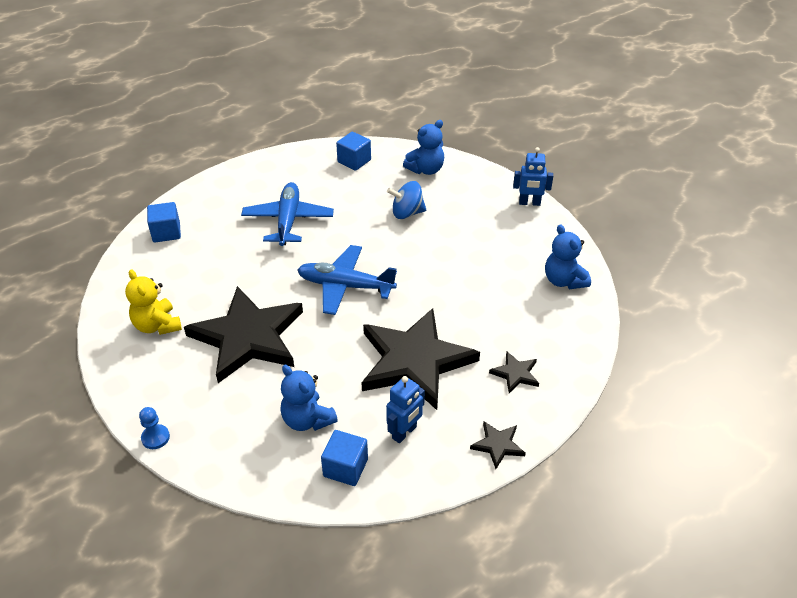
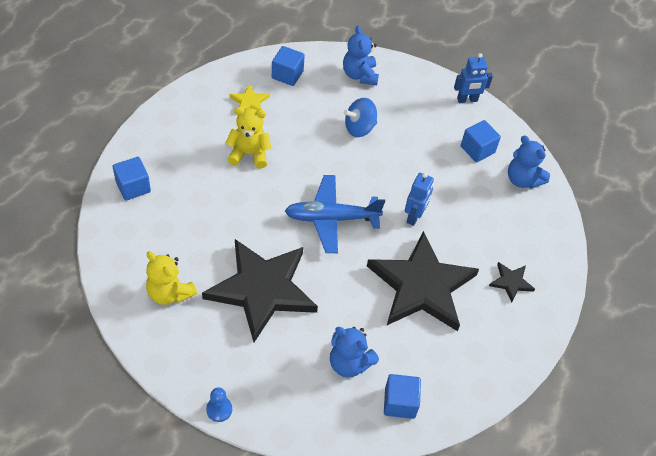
camera: 20 degrees left, 10 degrees up
(288, 220) = (249, 154): blue plane -> yellow teddy bear
(308, 178) = (249, 102): none -> yellow star
(404, 432) = (437, 358): blue robot -> blue robot (414, 216)
(426, 169) = (360, 75): blue teddy bear -> blue teddy bear turned 135 degrees clockwise
(498, 445) = (518, 354): black star -> none
(524, 247) = (477, 149): none -> blue cube

